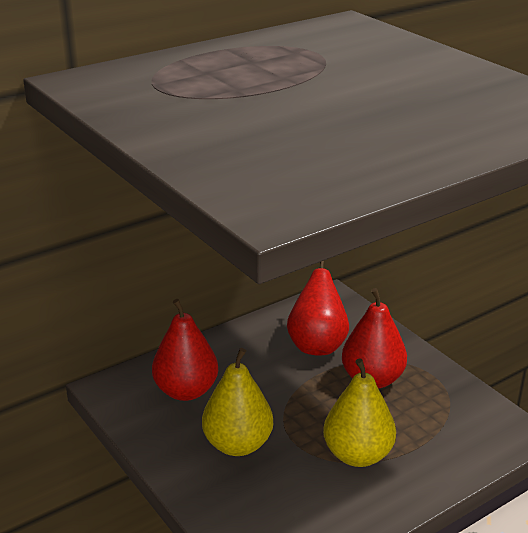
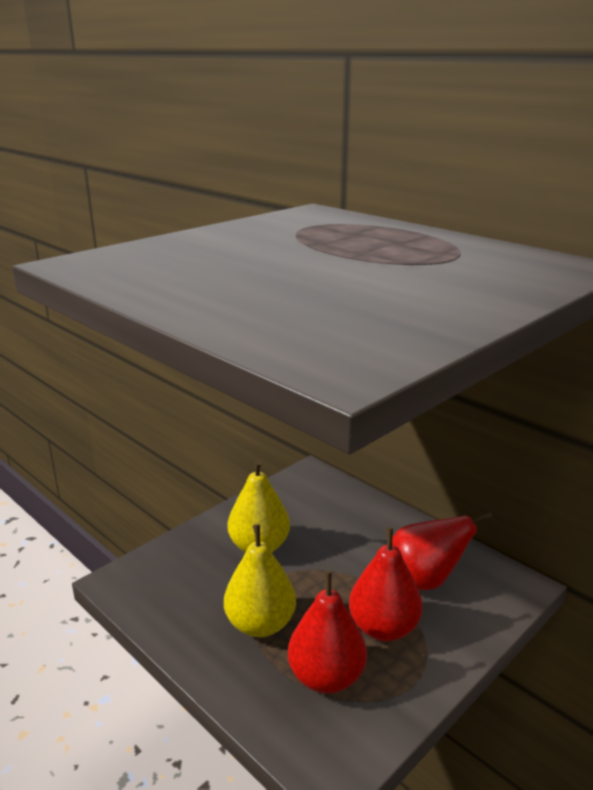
camera: 80 degrees right, 5 degrees down
(186, 391) = (320, 509): red pear -> red pear (326, 677)

